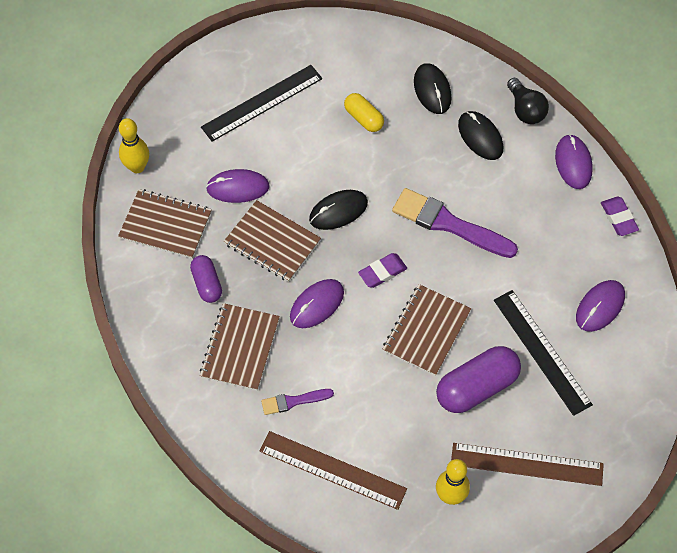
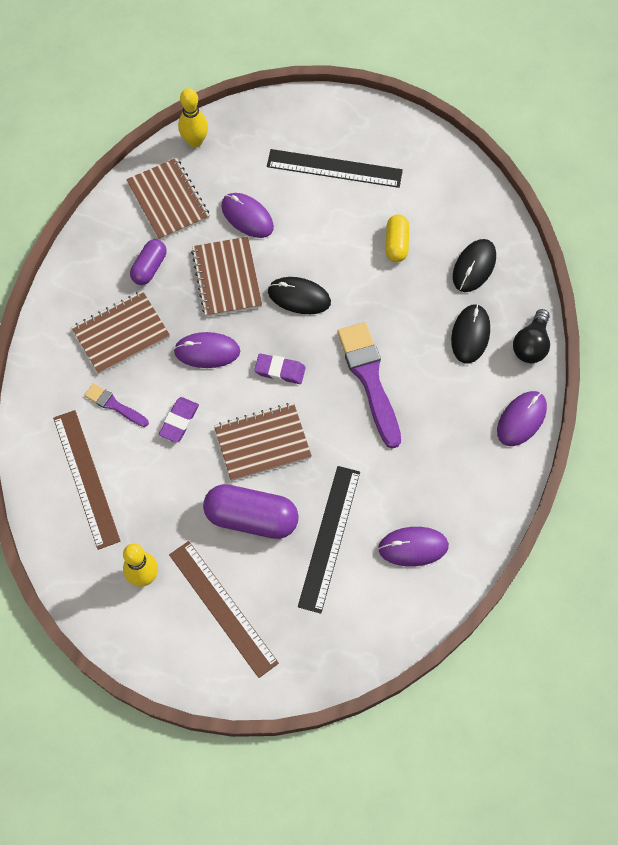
camera: 45 degrees right, 5 degrees up
(618, 218) = (508, 494): purple eraser -> purple eraser (179, 421)

